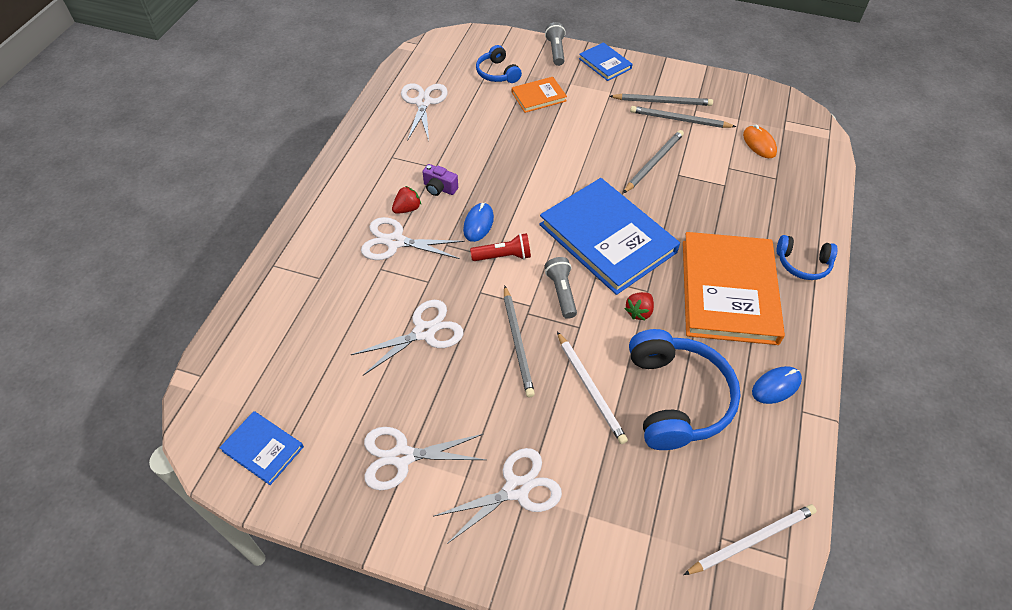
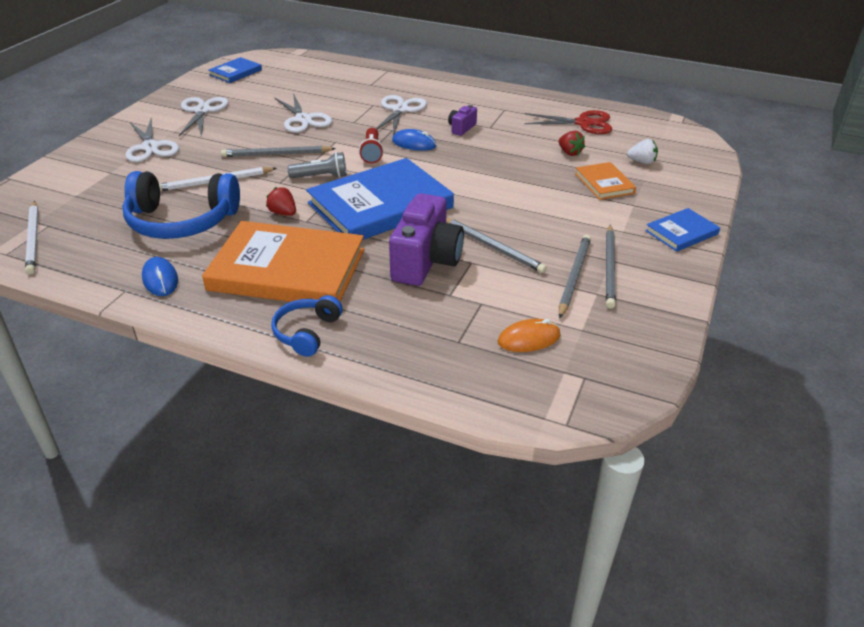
camera: 95 degrees right, 15 degrees down
(407, 209) = (437, 115): red strawberry -> red strawberry (569, 153)
(423, 102) = (583, 123): white scissors -> red scissors
(497, 73) = (642, 162): blue headphones -> white strawberry
(556, 51) = (697, 200): grey flashlight -> none
(686, 201) = (426, 261): none -> purple camera

